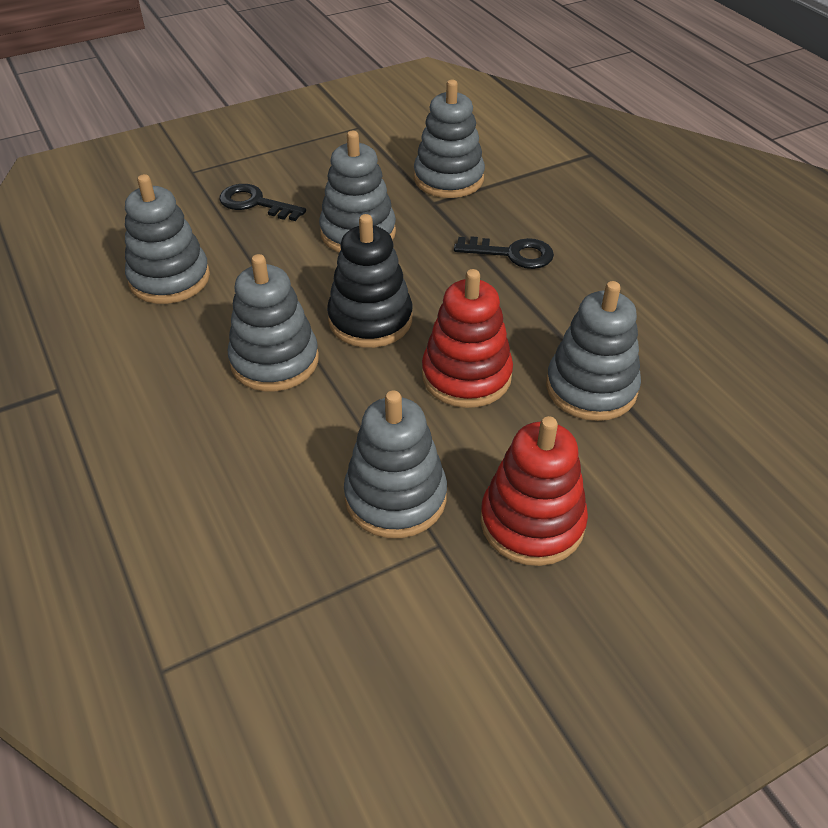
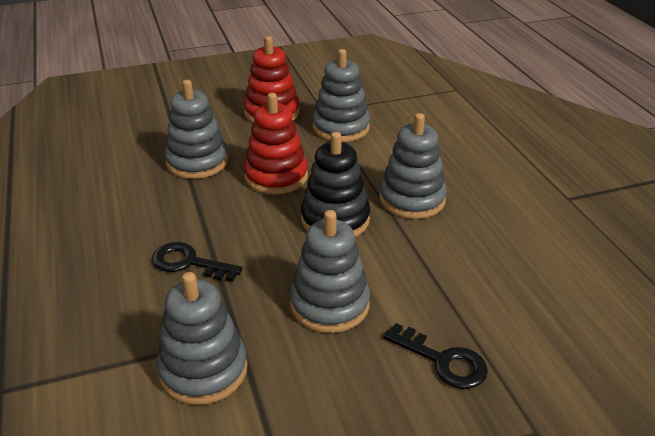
camera: 170 degrees left, 10 degrees down
(169, 279) = (514, 275): grey stacking toy -> none

